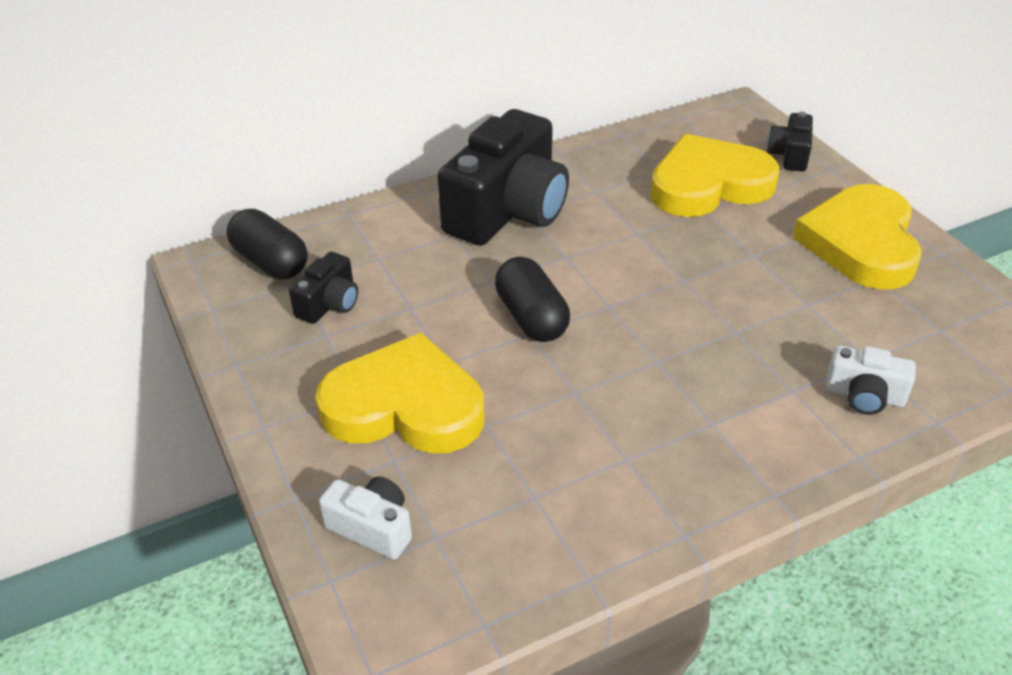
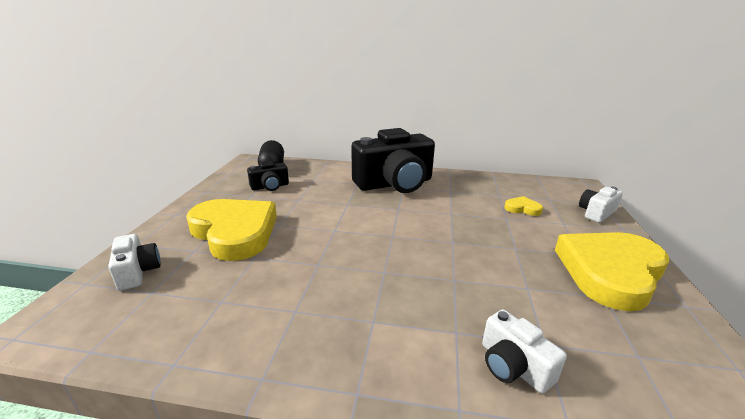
camera: 35 degrees right, 15 degrees down
(531, 317) = (344, 224): black capsule -> none
(708, 184) = (522, 208): yellow heart -> yellow heart, size x0.40
(789, 155) = (596, 213): black camera -> white camera

